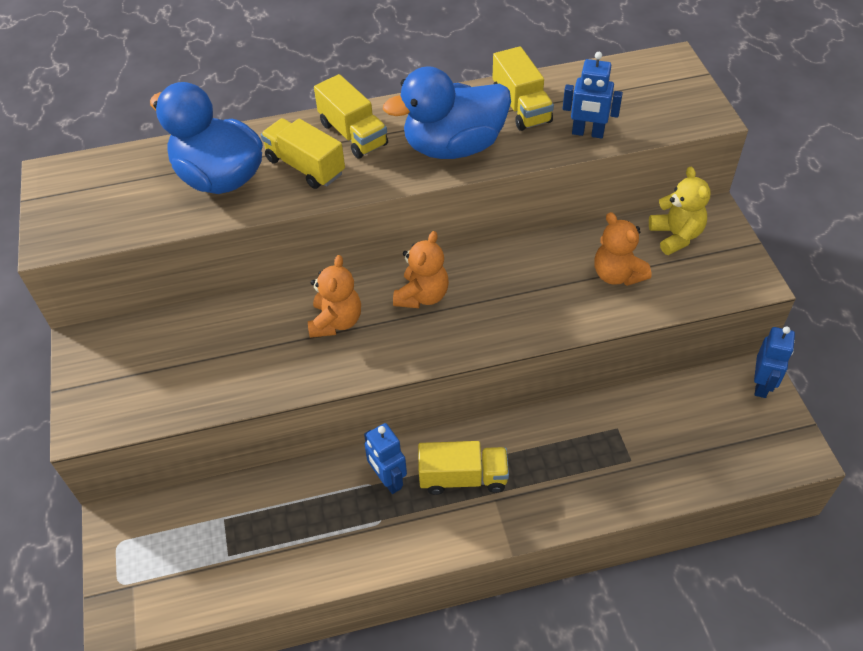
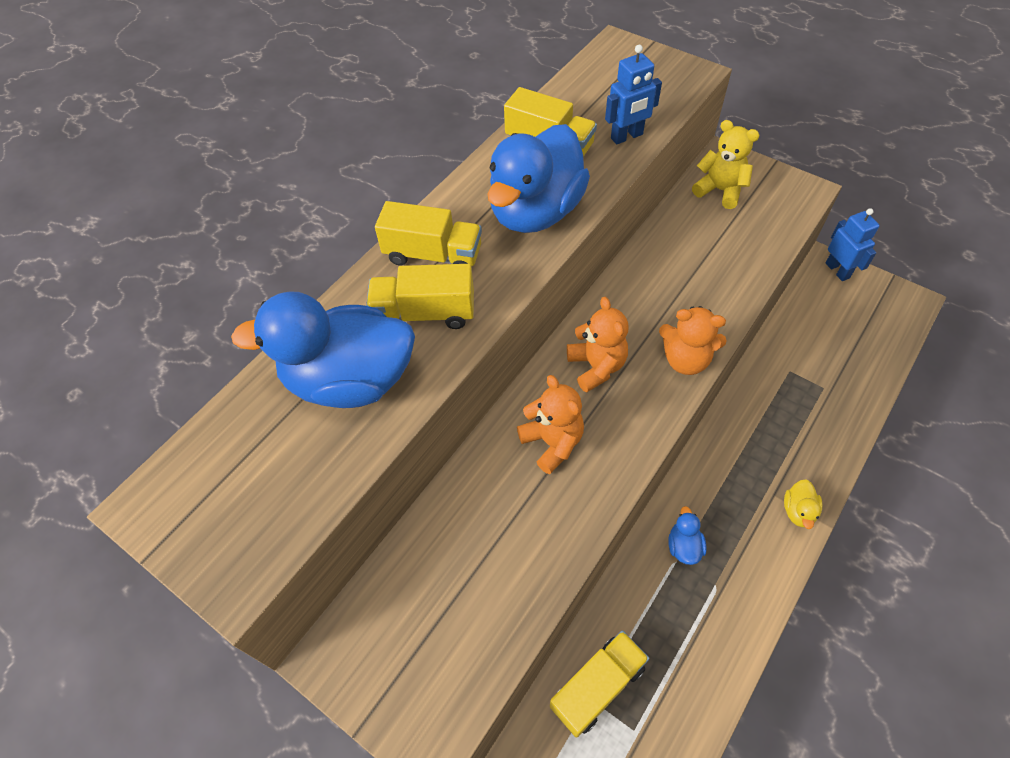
camera: 40 degrees left, 5 degrees up
(388, 480) = (684, 546): blue robot -> blue duck
(463, 477) = (734, 496): yellow truck -> yellow truck (597, 687)
(500, 524) = (798, 511): none -> yellow duck
(617, 275) = (716, 247): orange teddy bear -> orange teddy bear (685, 360)

